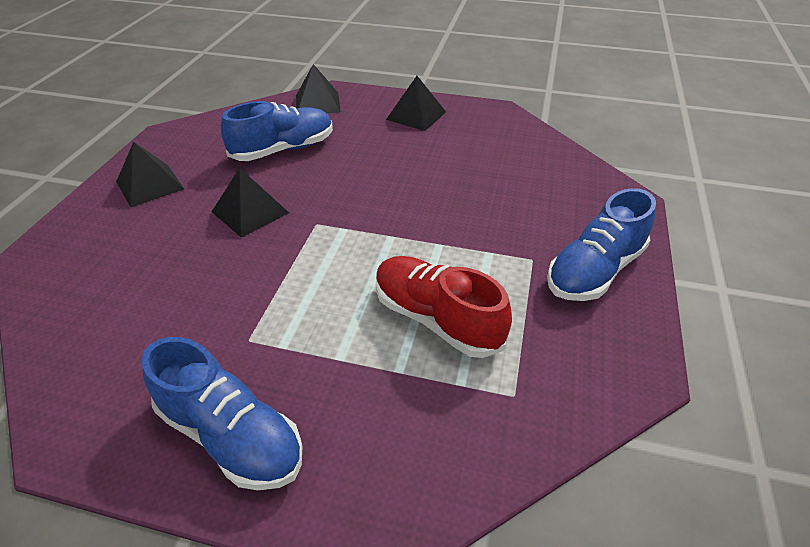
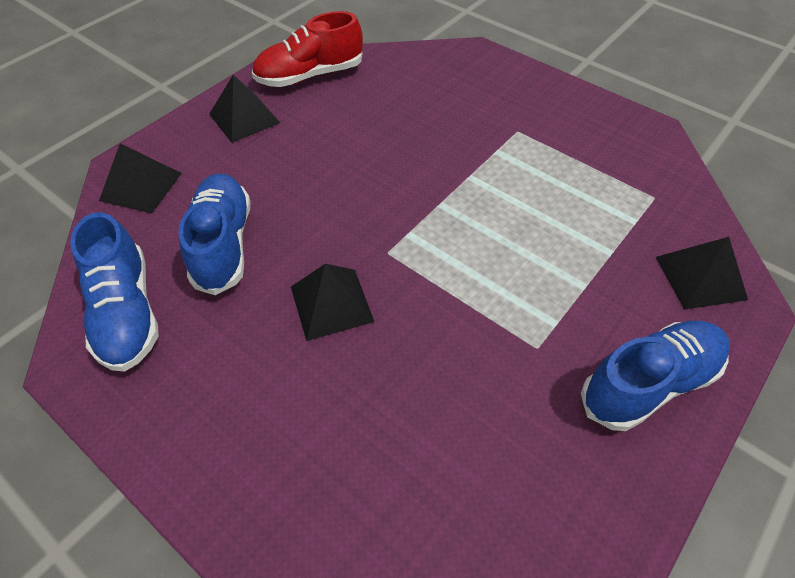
camera: 65 degrees left, 10 degrees up
(150, 185) = (199, 400): black pyramid -> black pyramid (700, 277)
(436, 319) = (563, 210): red shoe -> red shoe (310, 76)
(594, 271) = (547, 105): blue shoe -> blue shoe (127, 312)

